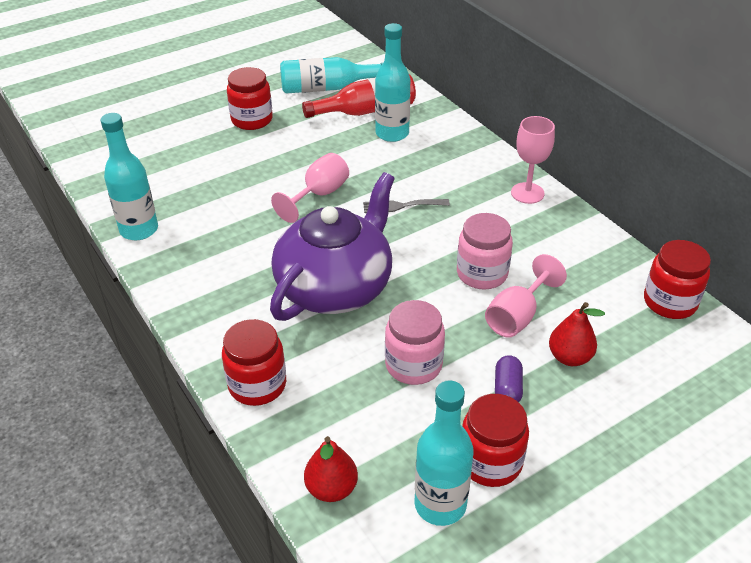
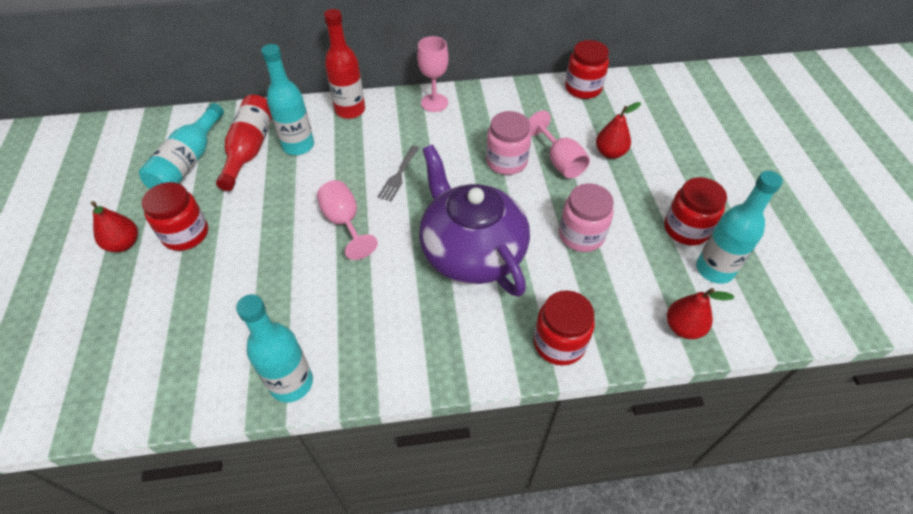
camera: 65 degrees left, 10 degrees up
(225, 97) = (124, 244): none -> red pear
(465, 144) = (350, 110): none -> red bottle
(507, 389) = (625, 194): purple capsule -> none

